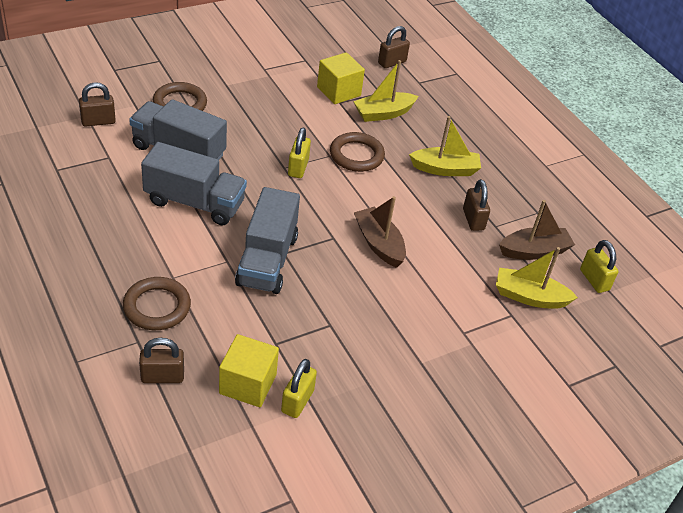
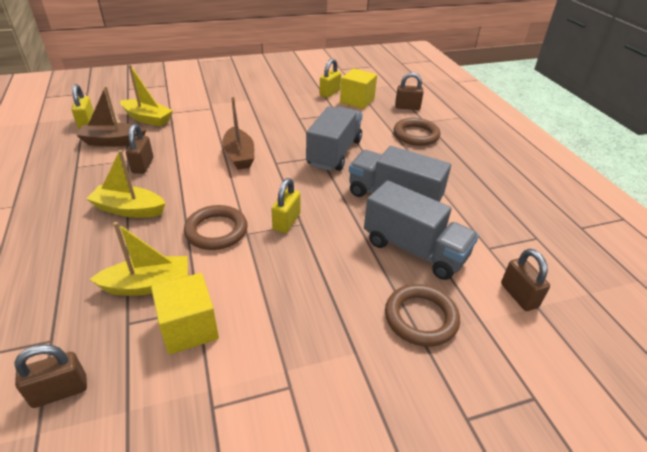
camera: 165 degrees left, 5 degrees down
(98, 121) = (519, 295): brown padlock -> brown padlock turned 75 degrees clockwise

